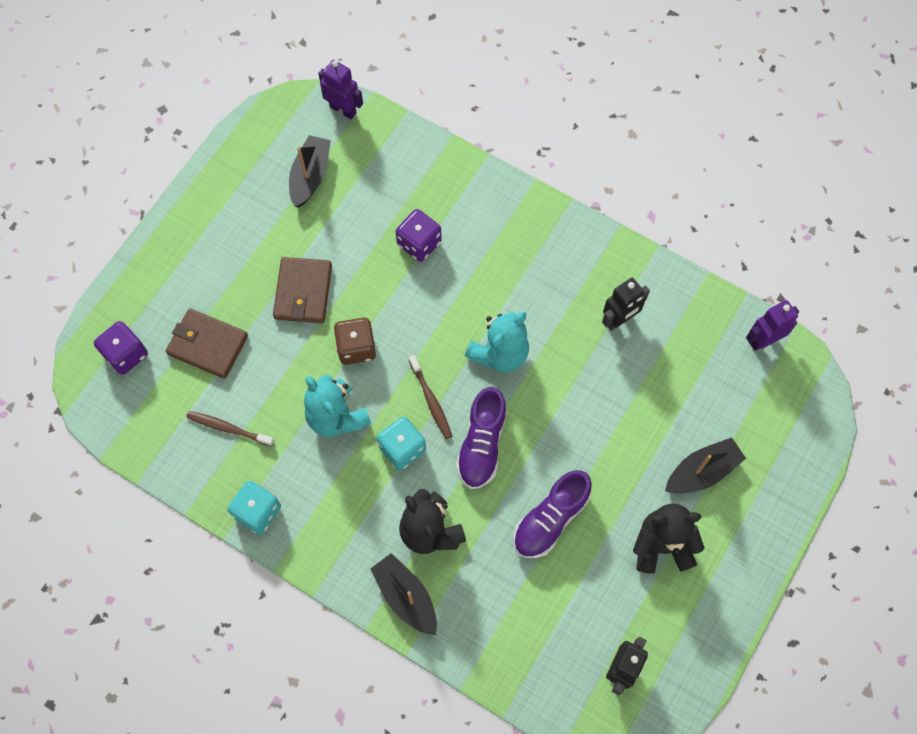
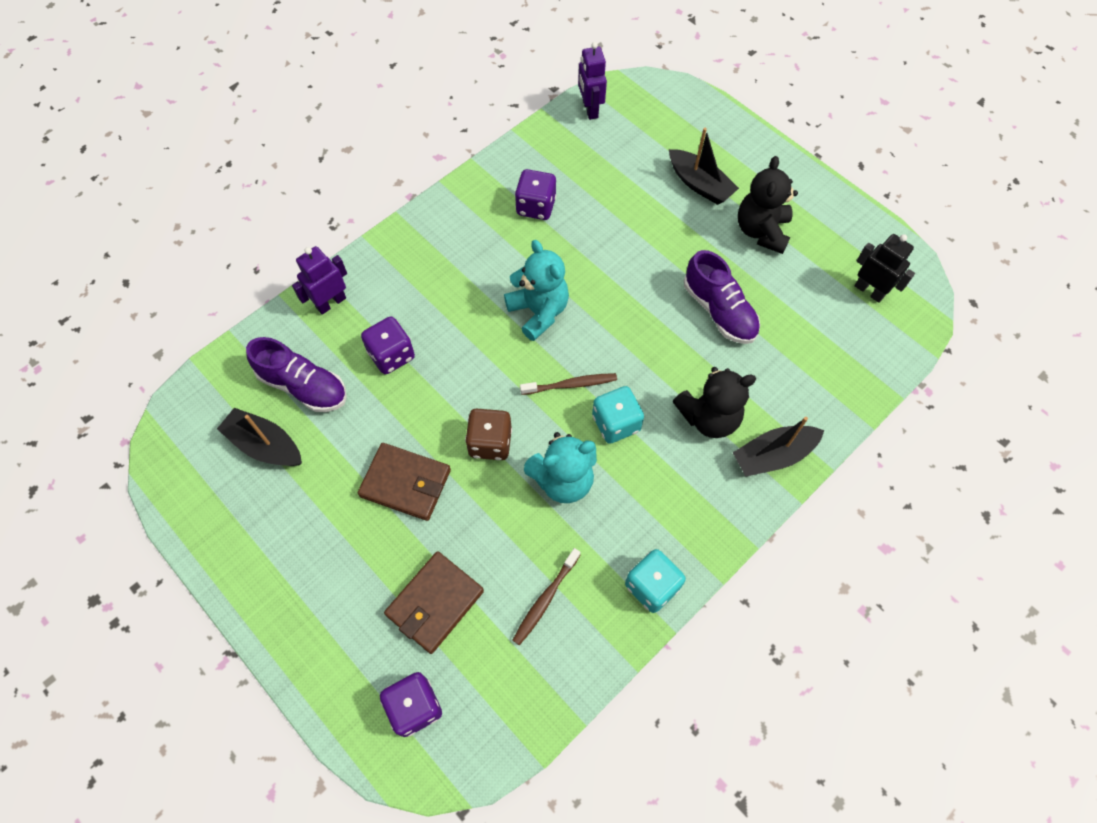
camera: 75 degrees left, 5 degrees down
(343, 109) = (197, 393): purple robot -> purple robot (331, 303)
(482, 444) = (630, 350): purple shoe -> purple shoe (304, 386)
(619, 320) = (536, 206): black robot -> purple dice
(702, 471) = (699, 184): black boat -> black boat turned 150 degrees clockwise

